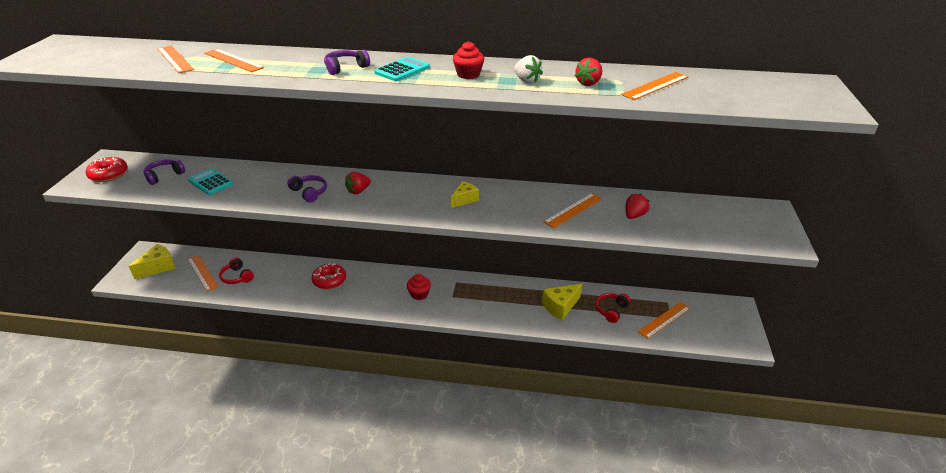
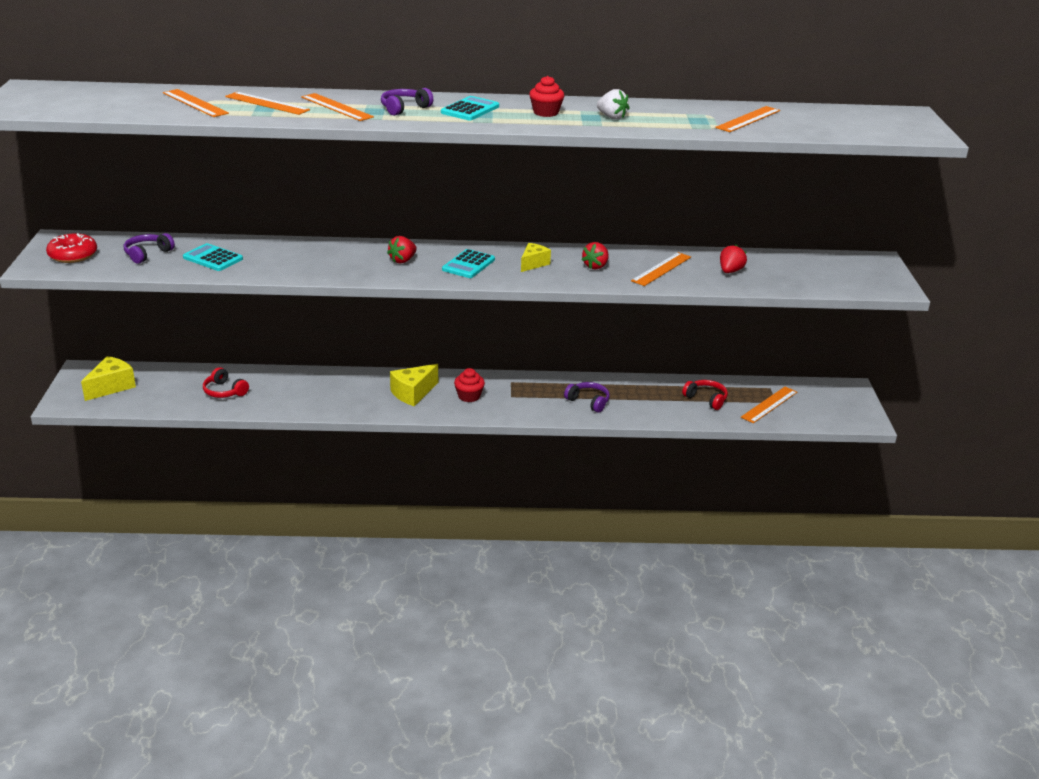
camera: 10 degrees left, 5 degrees down
(202, 273) = (175, 389): orange ruler -> orange ruler (336, 107)
(309, 192) = (343, 264): purple headphones -> purple headphones (588, 402)
(329, 280) = (349, 388): red donut -> none
(410, 198) = (468, 265): none -> turquoise calculator
(560, 307) = (645, 399): yellow cheese -> yellow cheese (413, 393)
(588, 83) = (678, 118): red strawberry -> red strawberry (595, 266)
(611, 310) = (706, 399): red headphones -> red headphones turned 105 degrees clockwise

